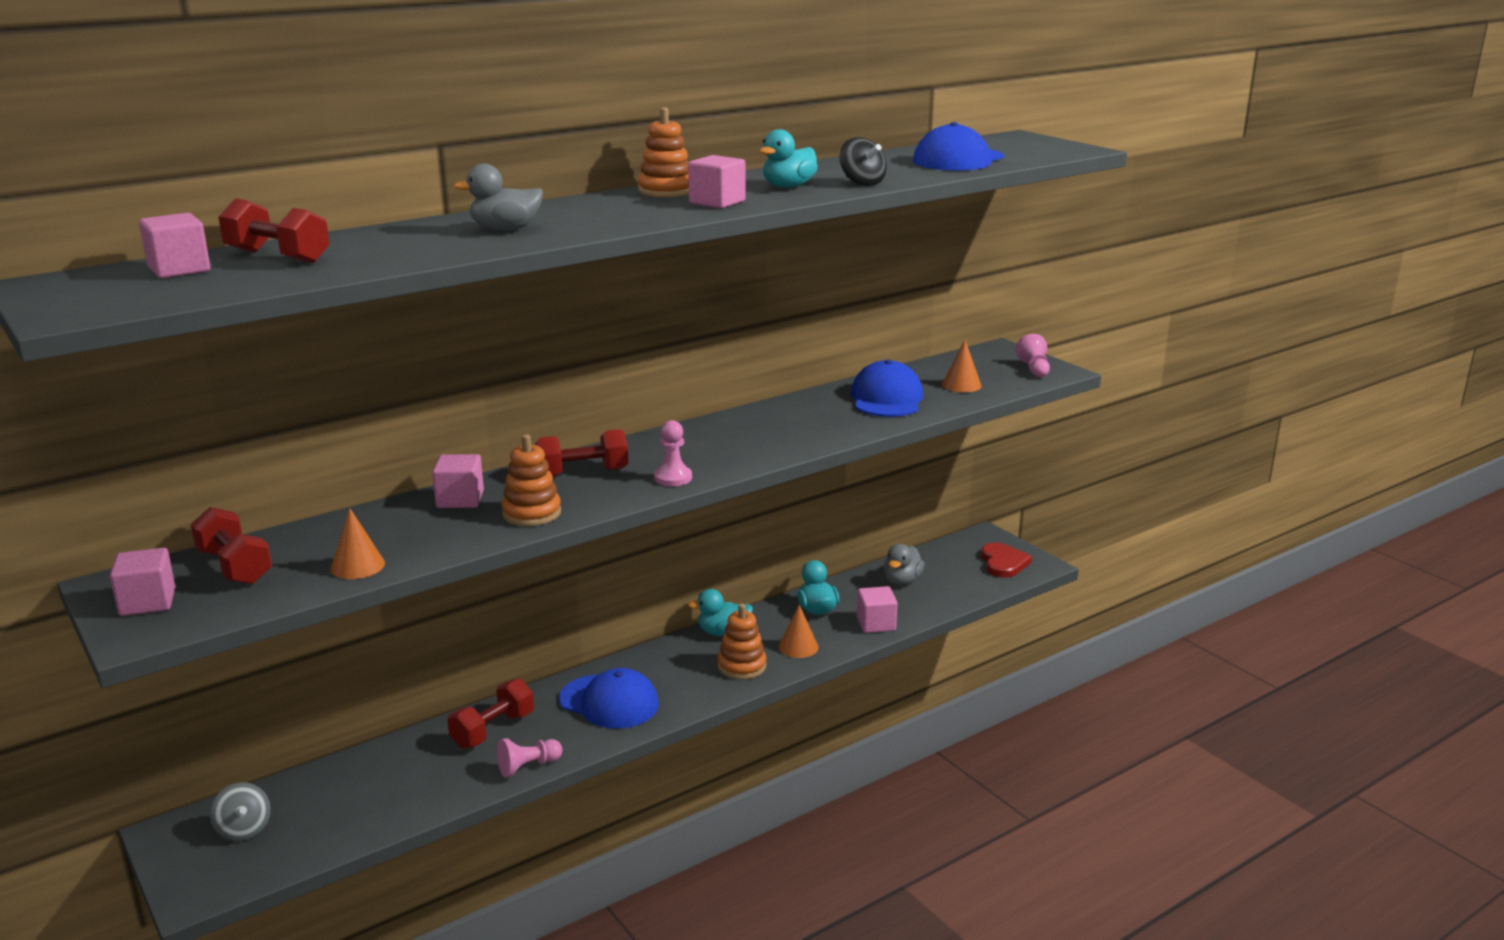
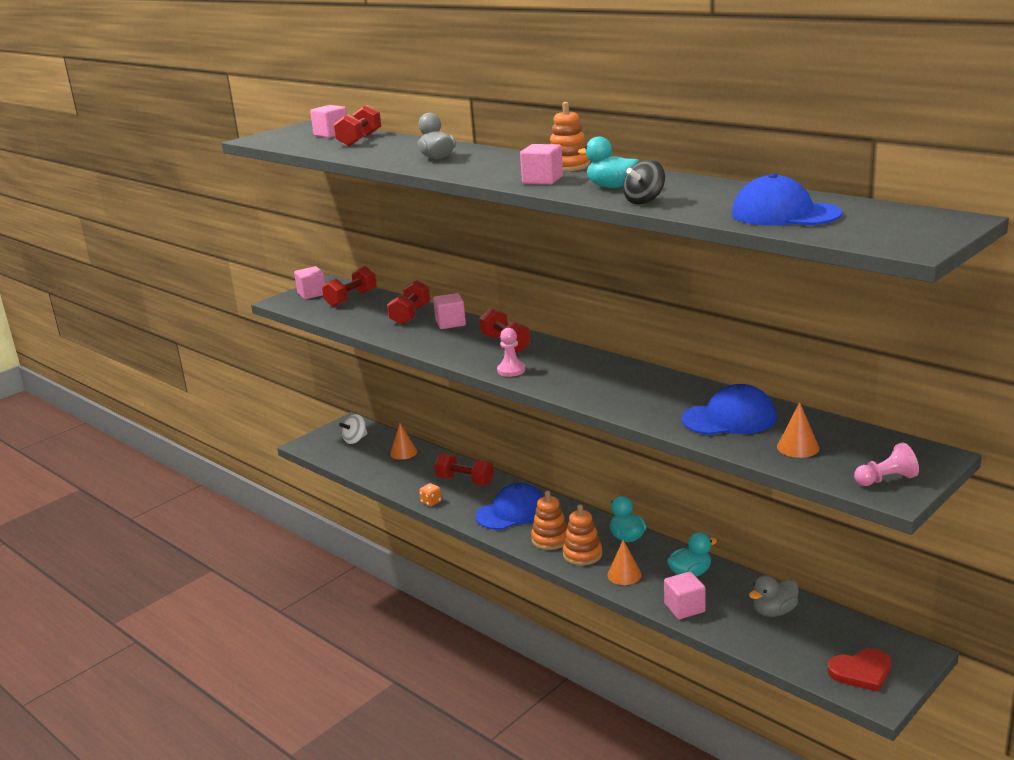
camera: 80 degrees right, 0 degrees up
(244, 830) = (355, 440): grey spinning top -> white spinning top
(357, 566) = (358, 321): orange cone -> orange cone (403, 452)
(386, 524) = (410, 315): none -> red dumbbell
(528, 766) = (431, 502): pink pawn -> orange dice
(531, 513) = (438, 344): orange stacking toy -> orange stacking toy (550, 539)
(609, 702) = (512, 512): blue cap -> blue cap turned 135 degrees counterclockwise
(902, 581) = (774, 611): grey duck -> grey duck turned 45 degrees counterclockwise

